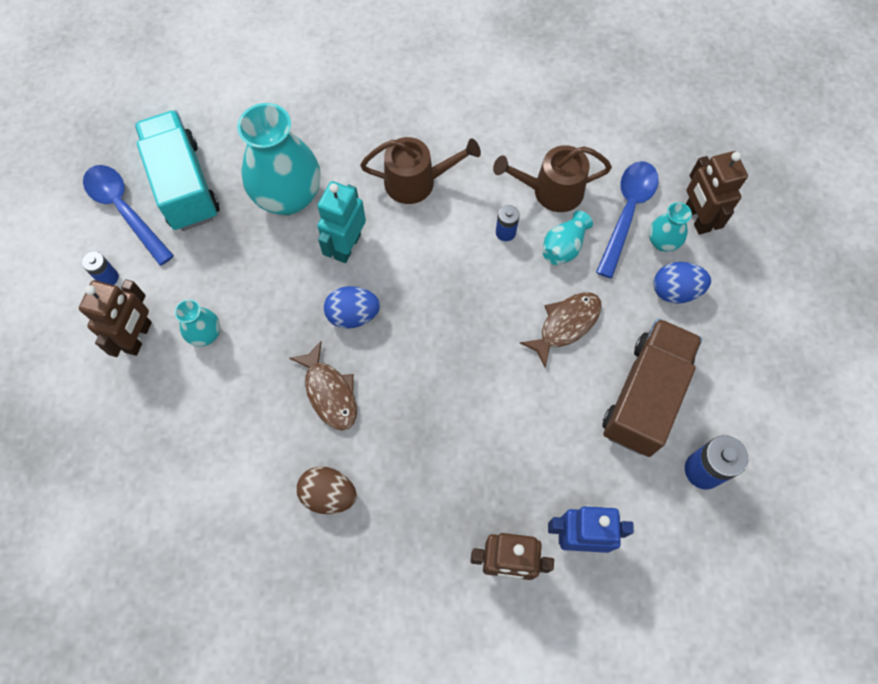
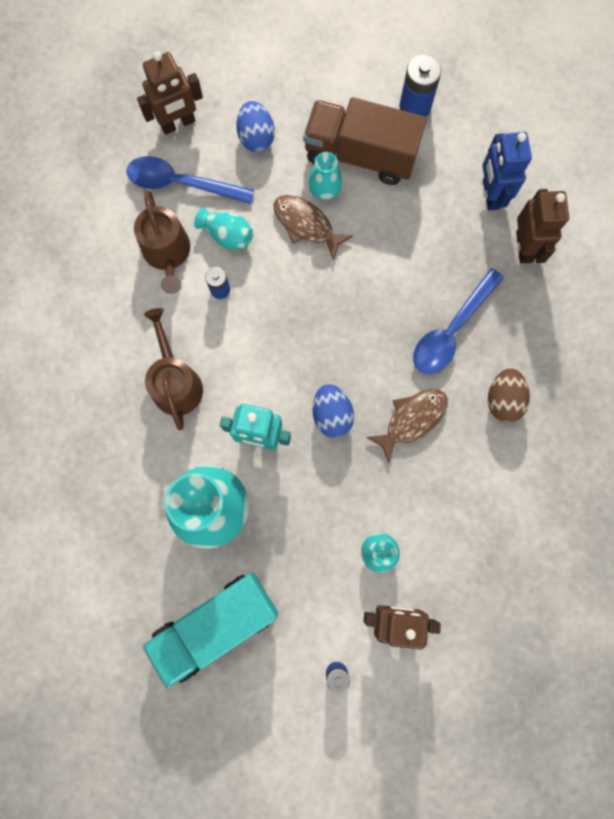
camera: 100 degrees left, 10 degrees up
(124, 210) = (256, 682): blue spoon -> blue spoon (451, 330)
(662, 242) = (208, 151): turquoise vase -> turquoise vase (324, 191)

